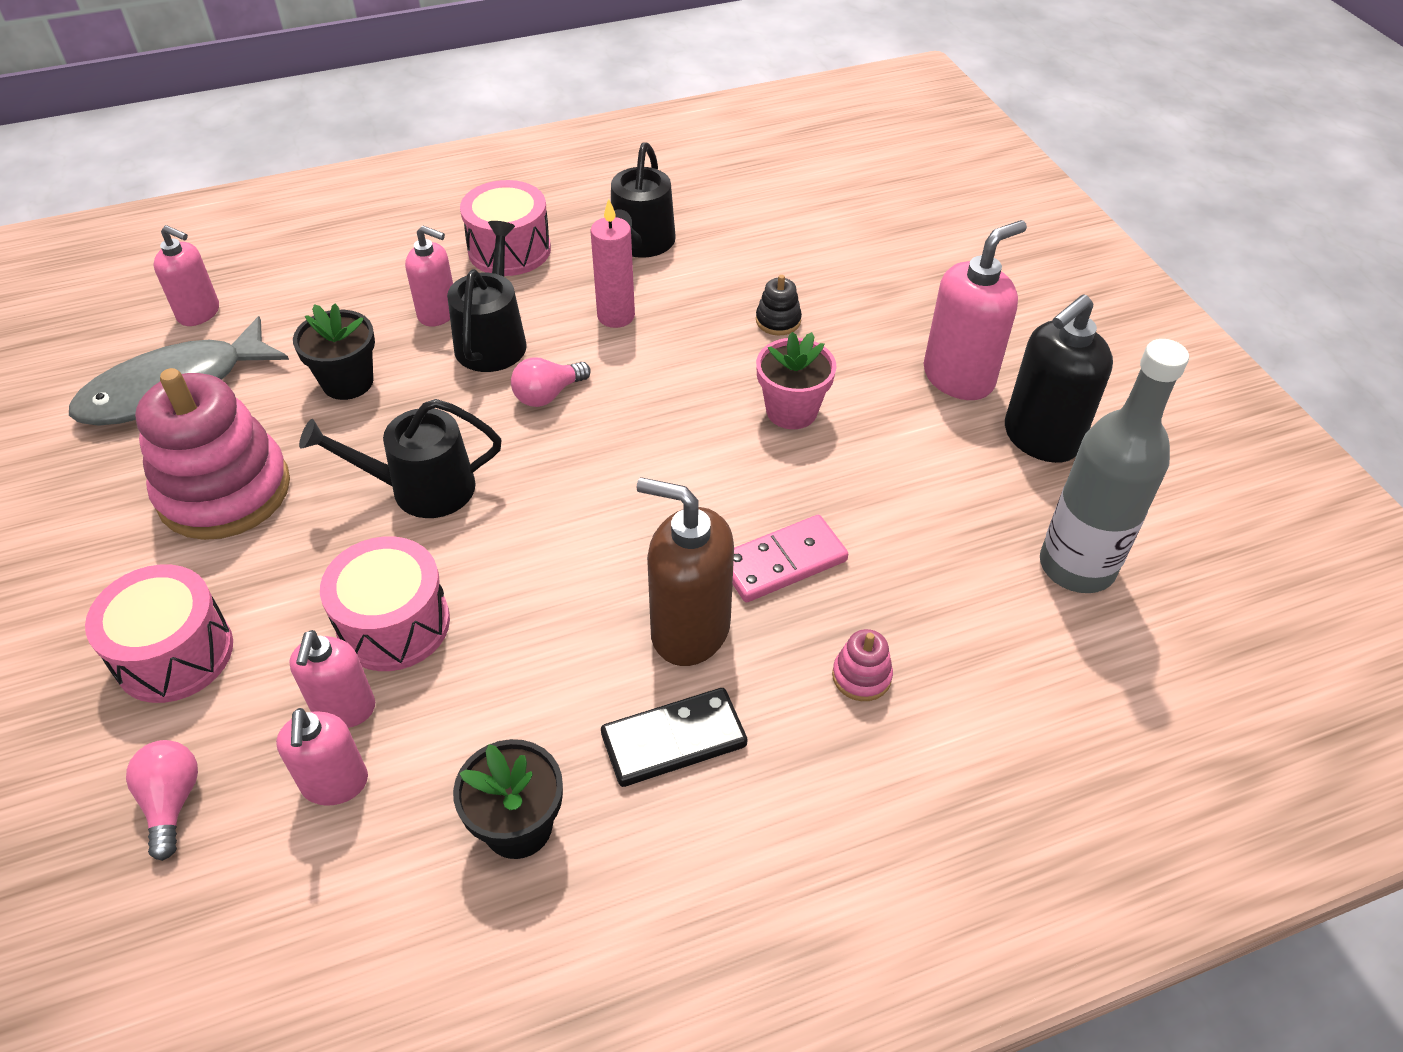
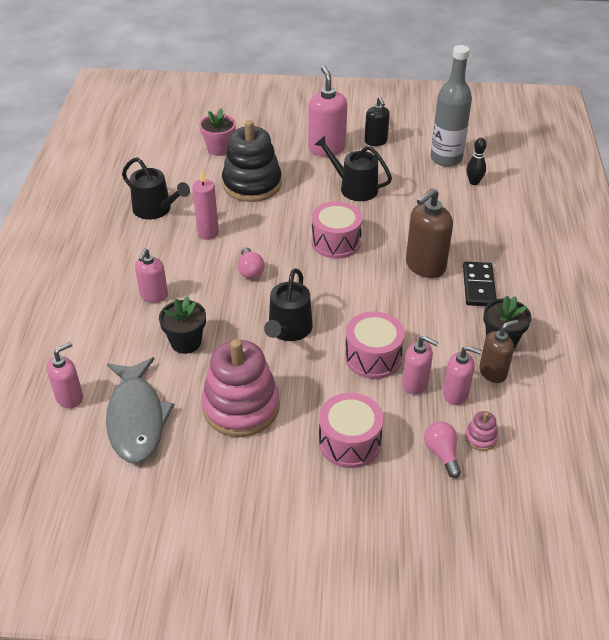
camera: 65 degrees left, 5 degrees down
(172, 802) = (441, 453): pink light bulb -> pink light bulb turned 60 degrees clockwise
(416, 834) = (493, 372): none -> brown soap dispenser
(438, 313) = (154, 295): pink soap dispenser -> pink soap dispenser turned 150 degrees clockwise
(493, 340) = (193, 280): black watering can -> black watering can (354, 188)
(509, 250) = (120, 256): pink drum -> pink drum (336, 242)
(778, 321) = (252, 184): black stacking toy -> black stacking toy, size x2.47
(782, 562) = (402, 230): pink domino -> none
(791, 411) = (315, 199): pink flower pot -> pink flower pot (219, 149)
(861, 676) = (471, 228): pink stacking toy -> pink stacking toy (480, 438)
(1029, 638) = (474, 182): none -> black bowling pin
(1040, 438) = (376, 141): black soap dispenser -> black soap dispenser, size x0.63

